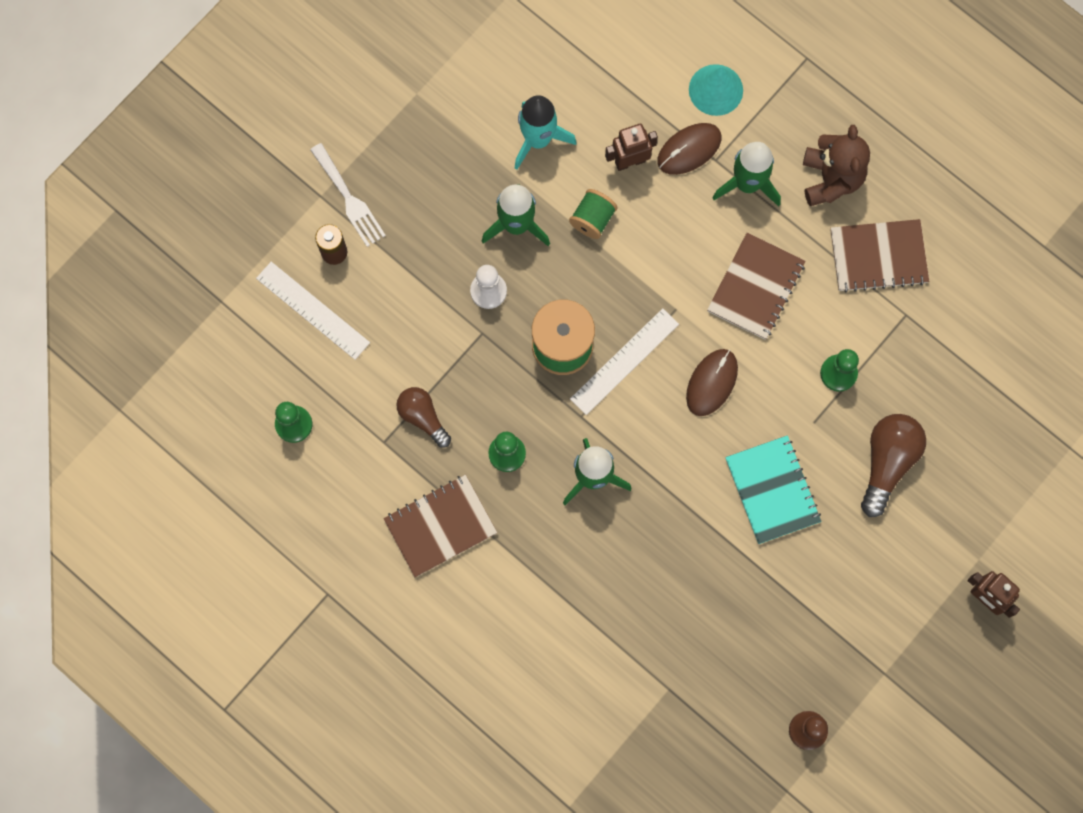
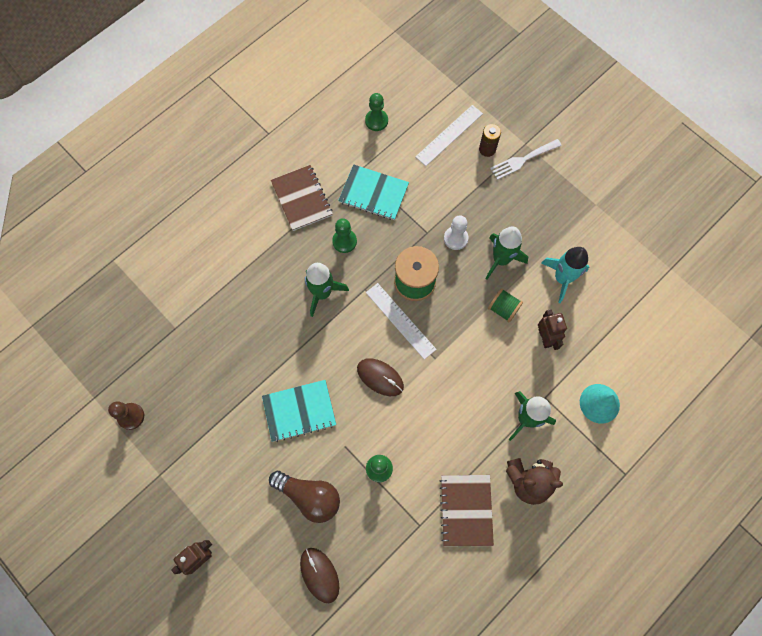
camera: 95 degrees right, 5 degrees down
(423, 417) = (373, 193): brown light bulb -> turquoise notebook
(689, 149) = (553, 379): brown mouse -> brown mouse (319, 575)
(756, 287) = (447, 416): brown notebook -> none

